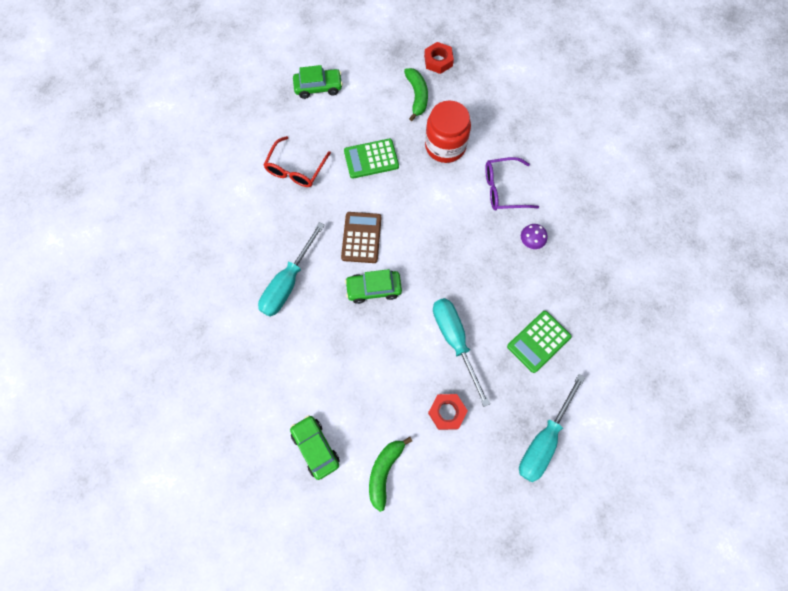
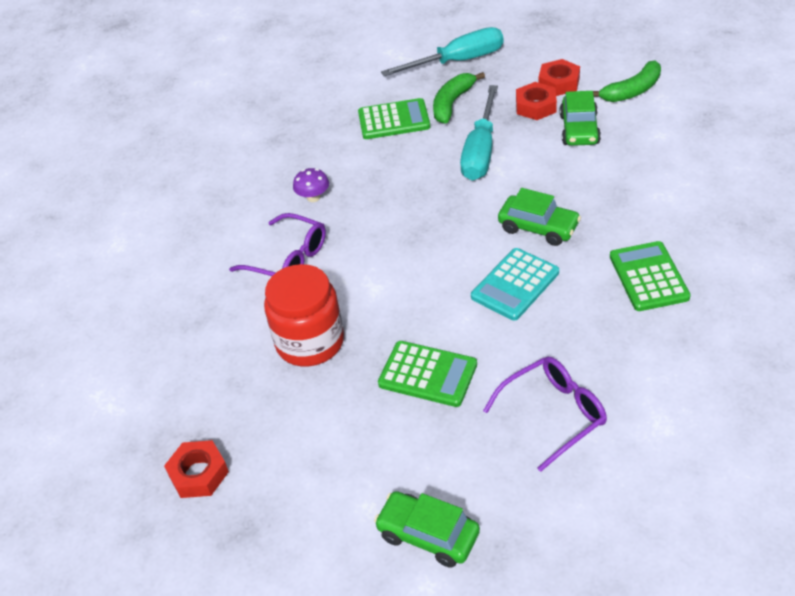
camera: 140 degrees left, 25 degrees down
(288, 282) = (648, 277): turquoise screwdriver -> green calculator
(296, 169) = (553, 414): red glasses -> purple glasses
(315, 447) = (697, 128): green car -> green car (579, 129)
(361, 237) = (515, 285): brown calculator -> turquoise calculator
(417, 96) = (283, 433): green banana -> green banana (452, 103)
(446, 452) = (559, 83): none -> red nut

